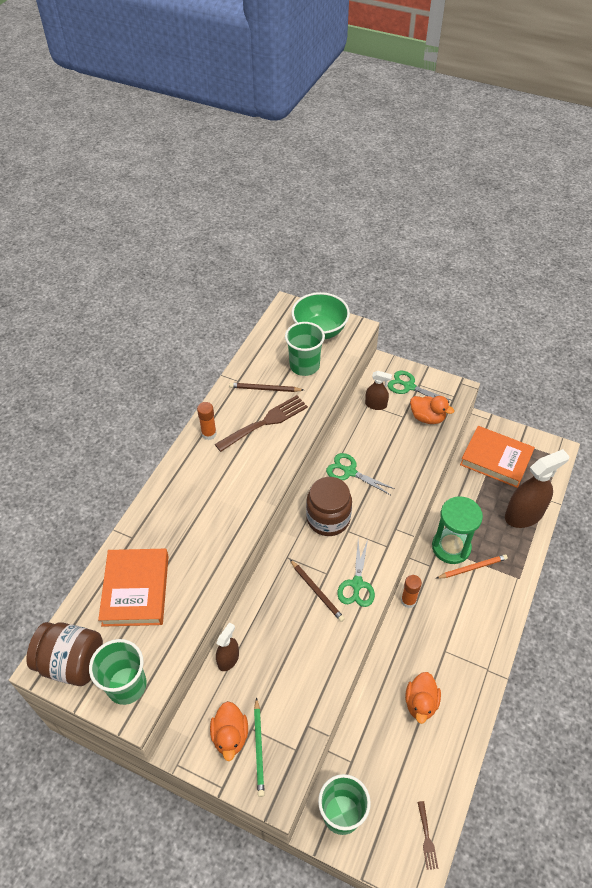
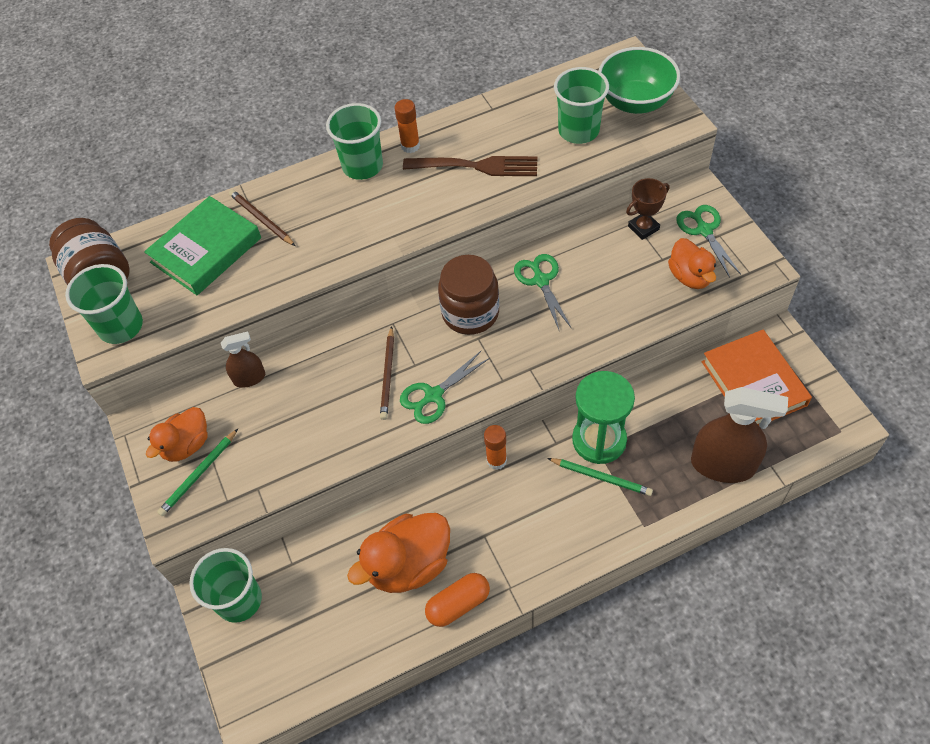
camera: 45 degrees right, 5 degrees up
(136, 590) = (206, 250): orange book -> green book
(190, 465) = (362, 166): none -> green cup
(265, 389) = (511, 132): brown pencil -> brown pencil (261, 219)
(376, 405) = (643, 228): brown spray bottle -> brown trophy
(421, 703) = (408, 565): orange duck -> orange duck, size x1.57
(427, 838) = (290, 686): brown fork -> none
(470, 703) = (458, 604): none -> orange capsule
(472, 567) = (601, 477): orange pencil -> green pencil

